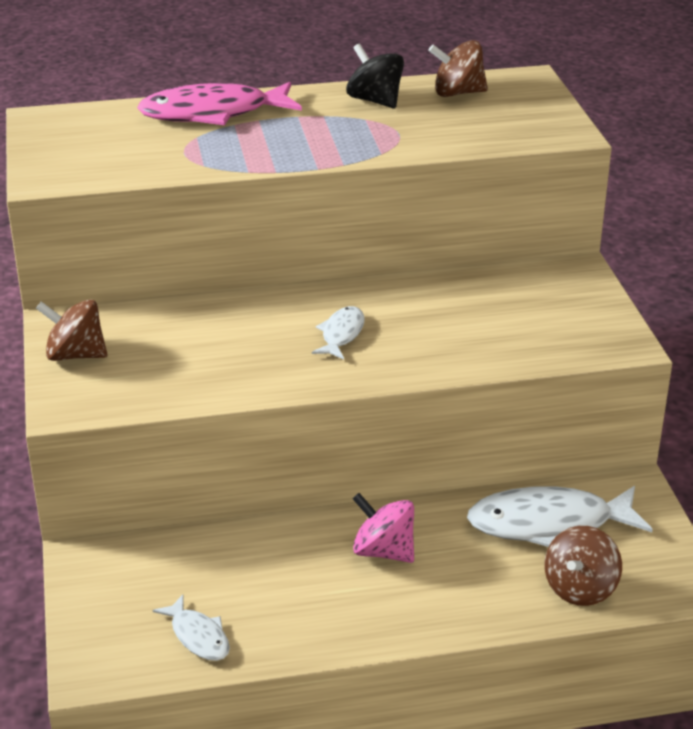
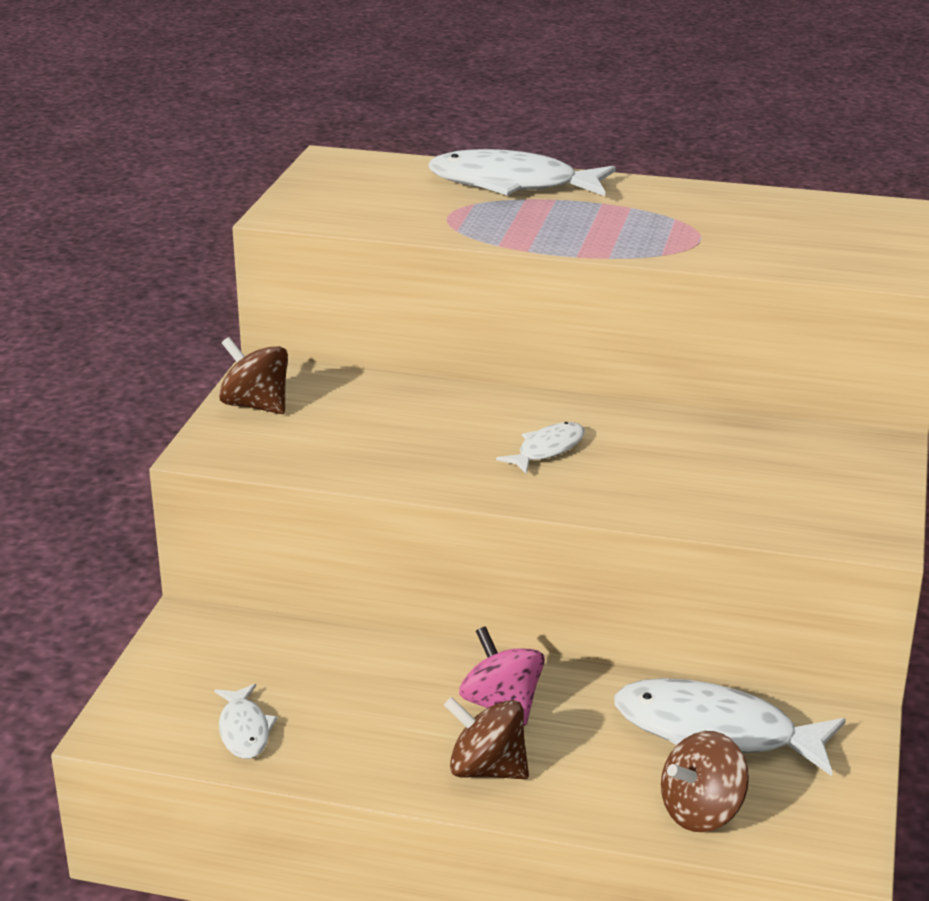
camera: 25 degrees right, 5 degrees down
(213, 113) = (512, 184): pink fish -> white fish
(375, 101) = (703, 203): black spinning top -> none
(457, 93) = (807, 211): brown spinning top -> brown spinning top (487, 769)

